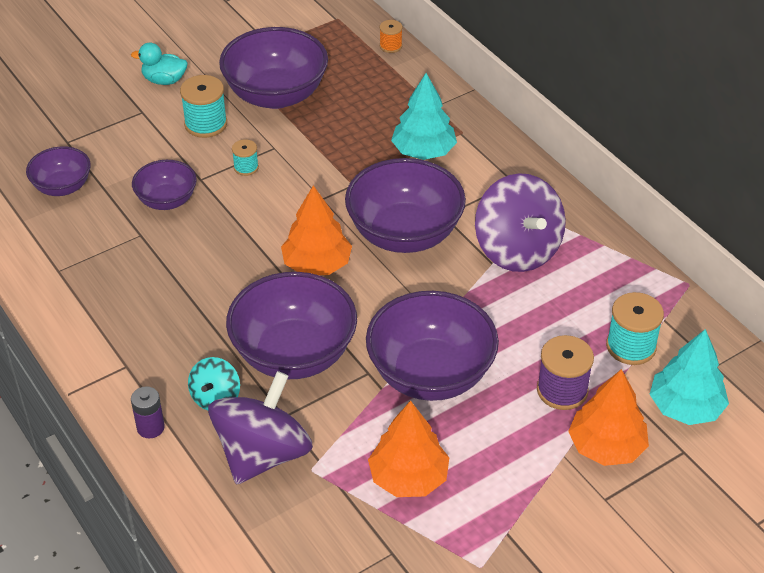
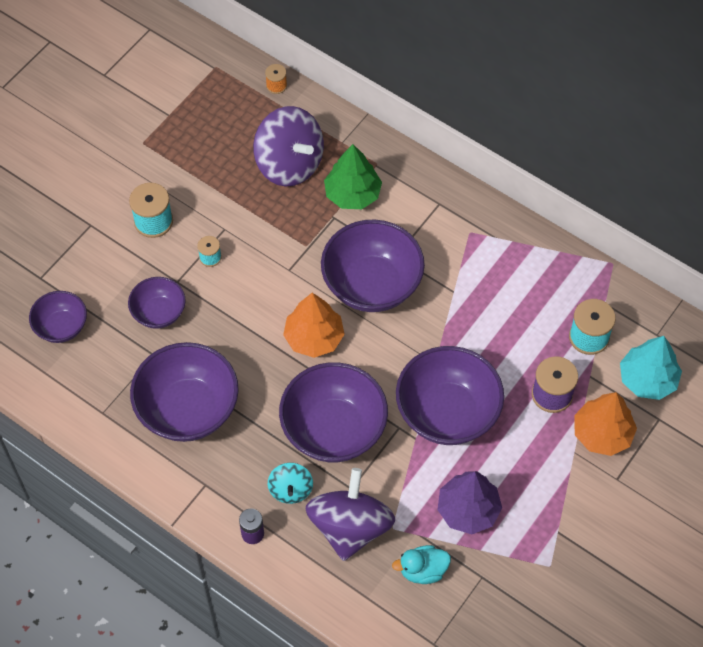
camera: 20 degrees left, 15 degrees up
(164, 80) = (93, 184): turquoise duck -> turquoise duck (423, 570)
(276, 95) = (200, 171): purple bowl -> purple bowl (188, 409)
(408, 477) = (468, 510): orange tree -> purple tree
(423, 151) = (352, 194): turquoise tree -> green tree
(517, 250) = (468, 272): purple spinning top -> purple spinning top (289, 164)

